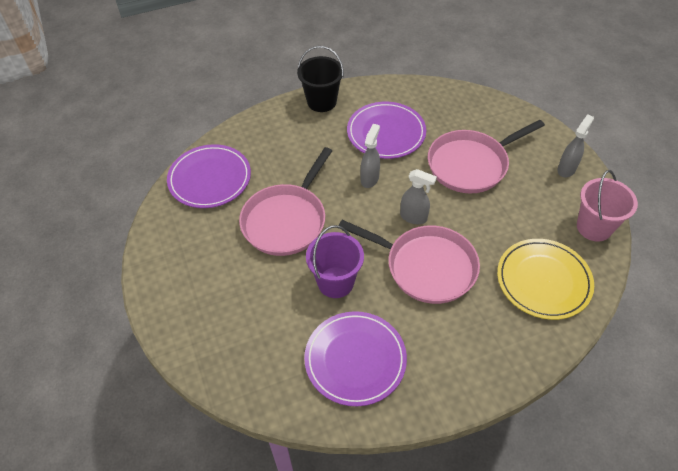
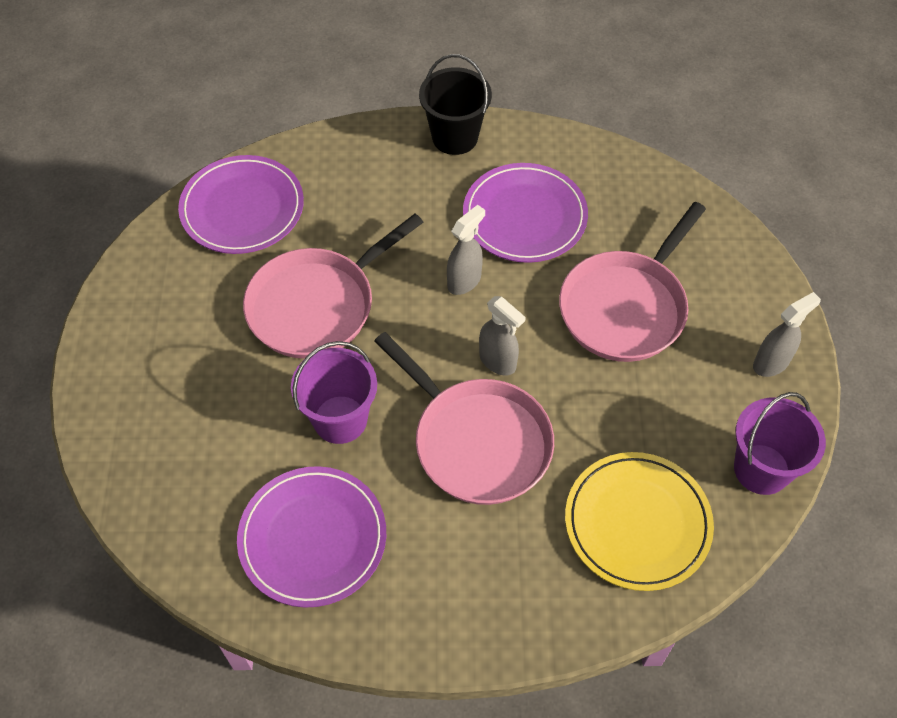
camera: 20 degrees right, 5 degrees up
(470, 164) = (625, 307): pink pan -> pink pan turned 45 degrees counterclockwise
(594, 227) = (761, 469): pink bucket -> purple bucket

